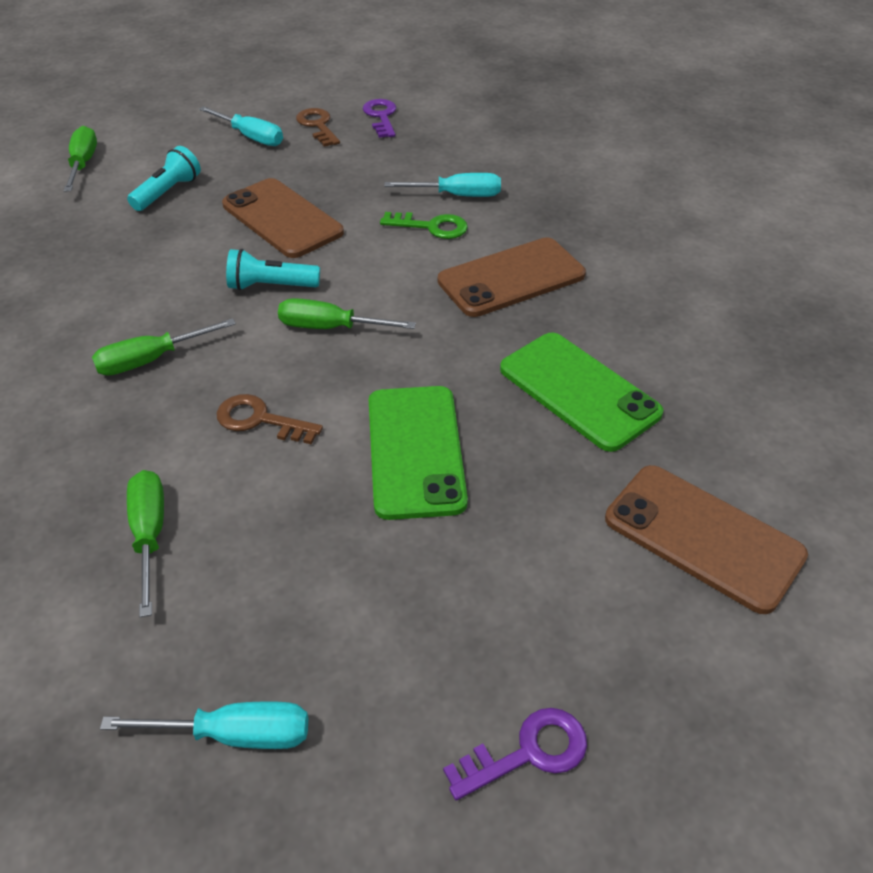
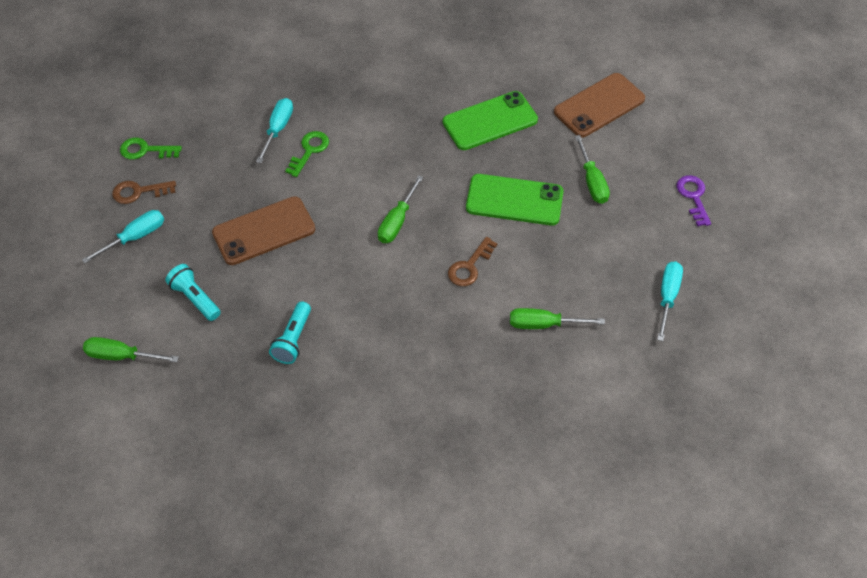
camera: 75 degrees left, 10 degrees up
(150, 360) = (397, 318): green screwdriver -> green screwdriver (592, 182)
(271, 286) = (342, 247): turquoise flashlight -> turquoise flashlight (293, 339)
(381, 117) = (145, 150): purple key -> green key
(511, 278) = (381, 124): brown phone -> none

